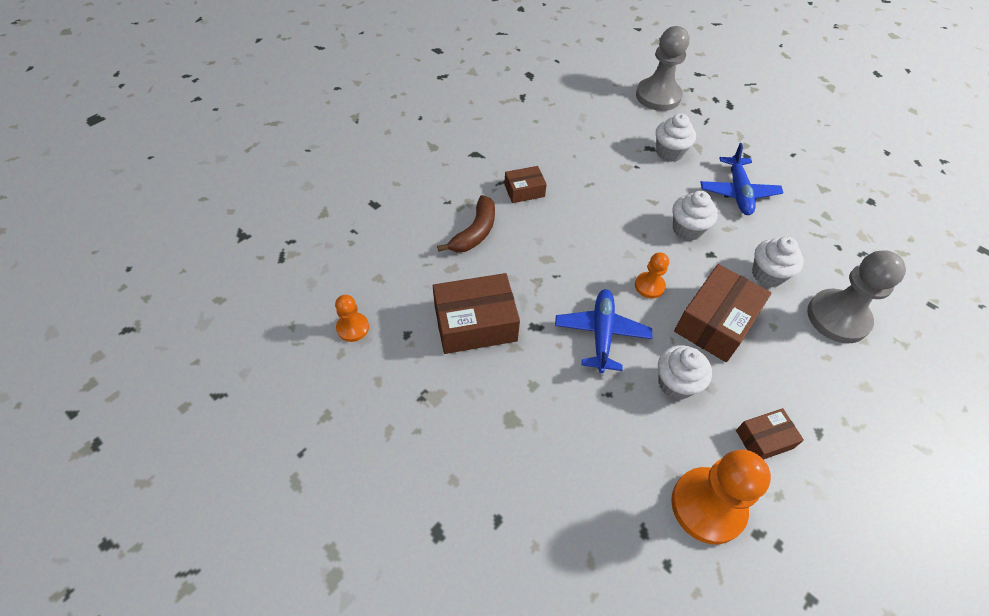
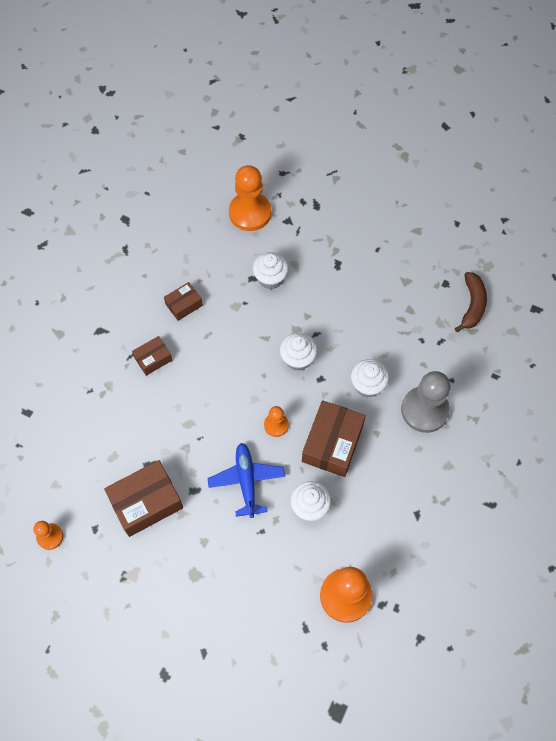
camera: 15 degrees left, 10 degrees up
(475, 232) = (122, 415): brown banana -> brown banana (472, 305)
(658, 96) = (250, 213): grey pawn -> orange pawn
(738, 192) = (335, 306): blue plane -> none
(764, 439) = (379, 532): brown box -> brown box (184, 305)

